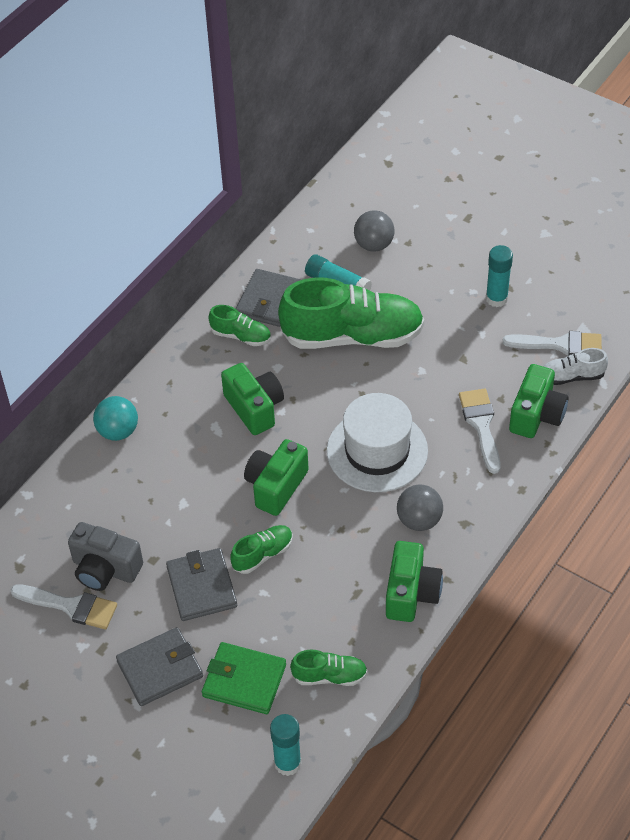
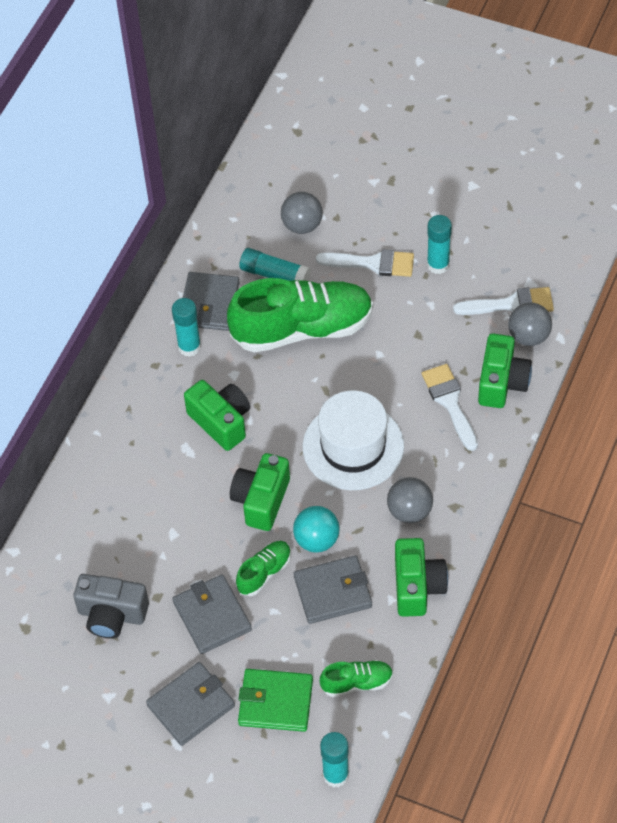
camera: 10 degrees left, 5 degrees up
(70, 606) = (87, 659): white brush -> white brush (372, 263)
(118, 431) = (89, 469): turquoise ball -> turquoise ball (317, 540)
(241, 336) = (189, 347): green shoe -> turquoise glue stick
(326, 584) = (333, 592): none -> grey wallet
(572, 376) = (528, 336): white shoe -> grey ball

